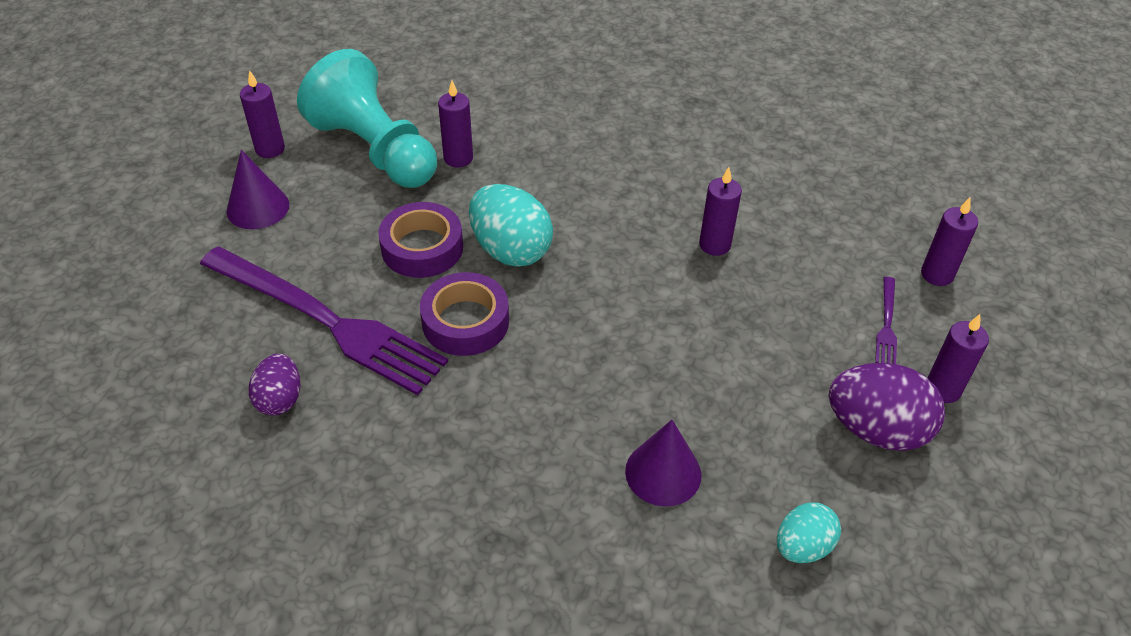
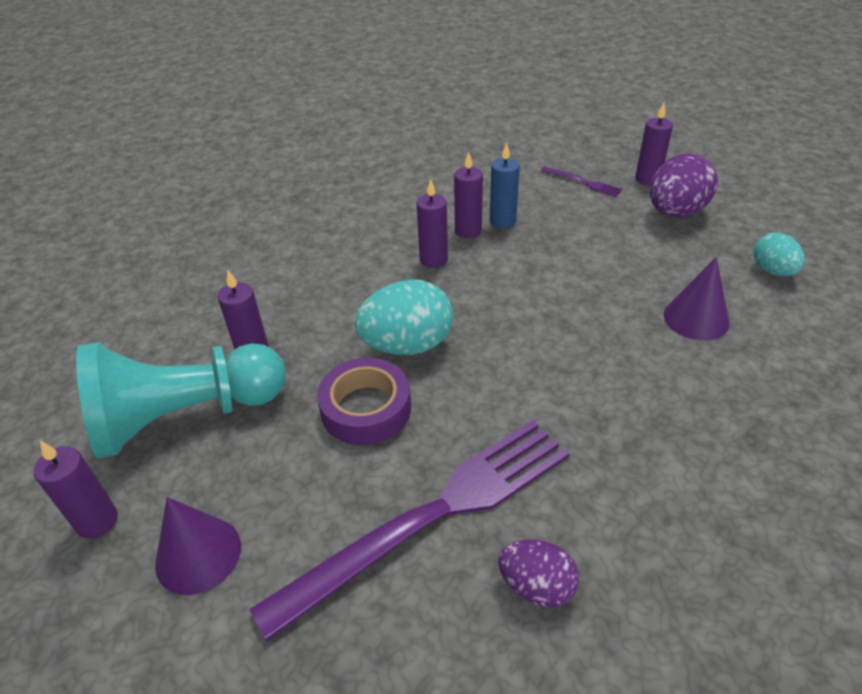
camera: 65 degrees left, 5 degrees down
(465, 322) = (485, 398): purple tape -> none
(750, 269) = (502, 221): none -> blue candle
(937, 274) = (547, 152): purple candle -> purple candle (433, 259)

